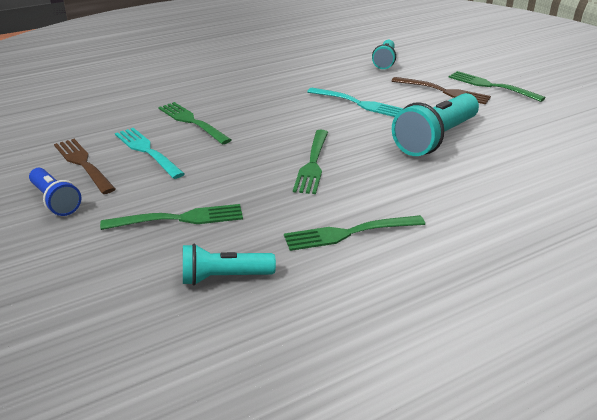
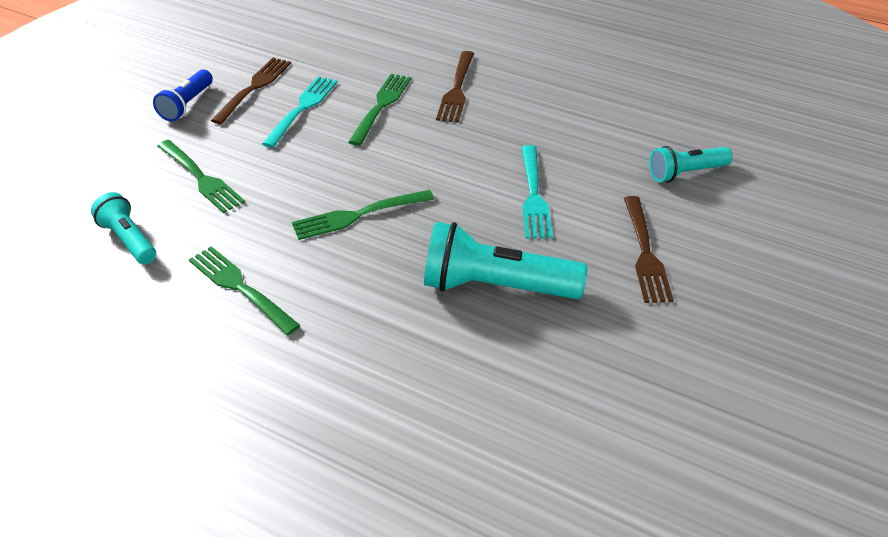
camera: 60 degrees right, 10 degrees up
(211, 93) = (457, 89): none -> brown fork
(492, 86) = (715, 293): green fork -> none

